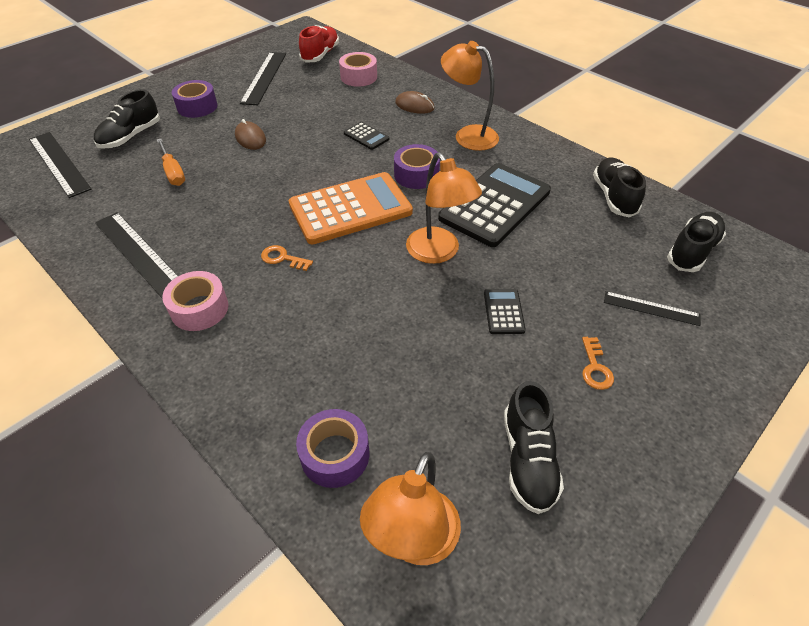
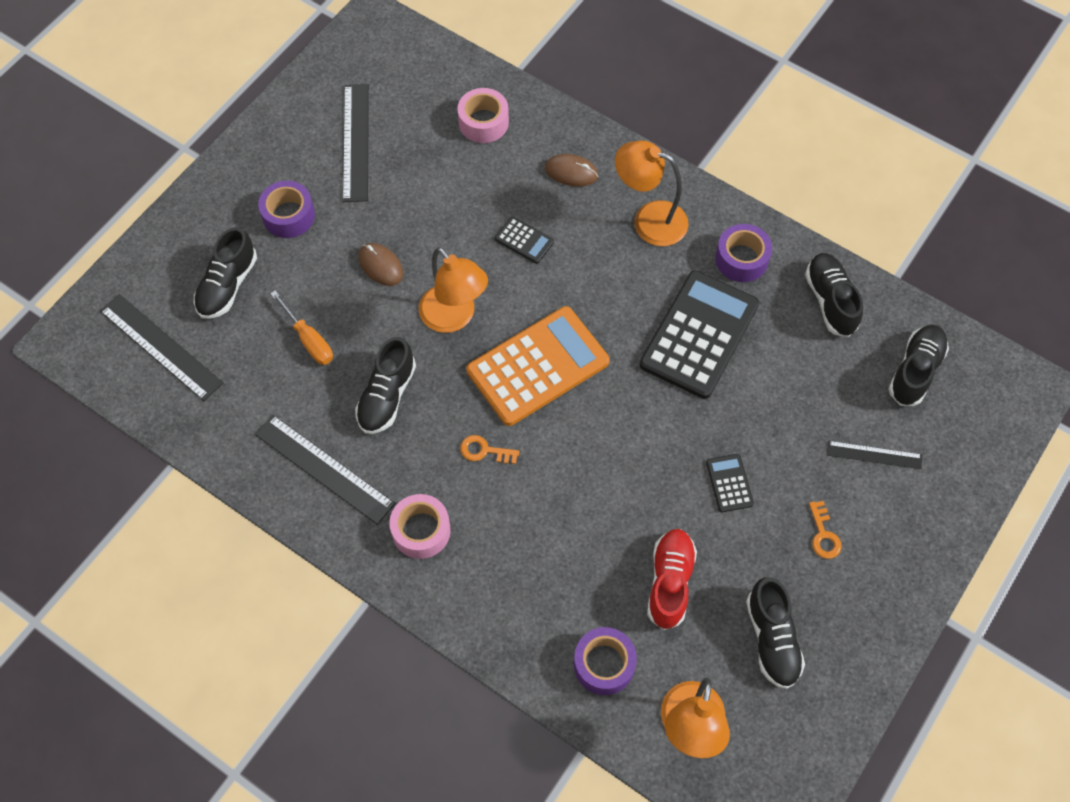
camera: 10 degrees left, 15 degrees up
(216, 212) = (387, 396): none -> black shoe
(320, 55) = (417, 80): red shoe -> red shoe (670, 582)
(416, 175) = (600, 299): purple tape -> purple tape (741, 259)
(438, 253) = (649, 416): orange lamp -> orange lamp (454, 317)

